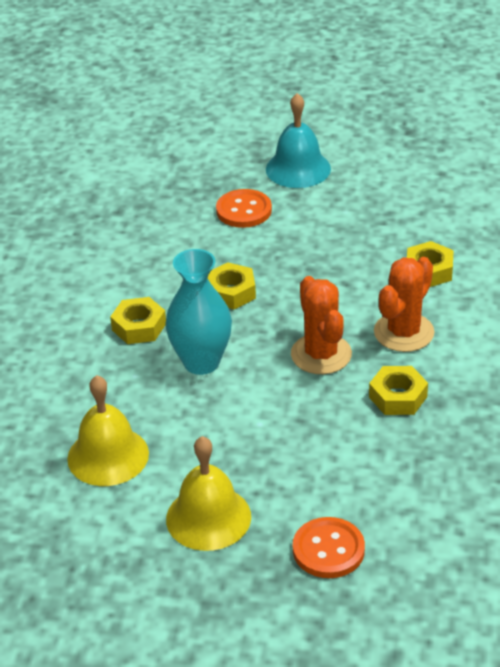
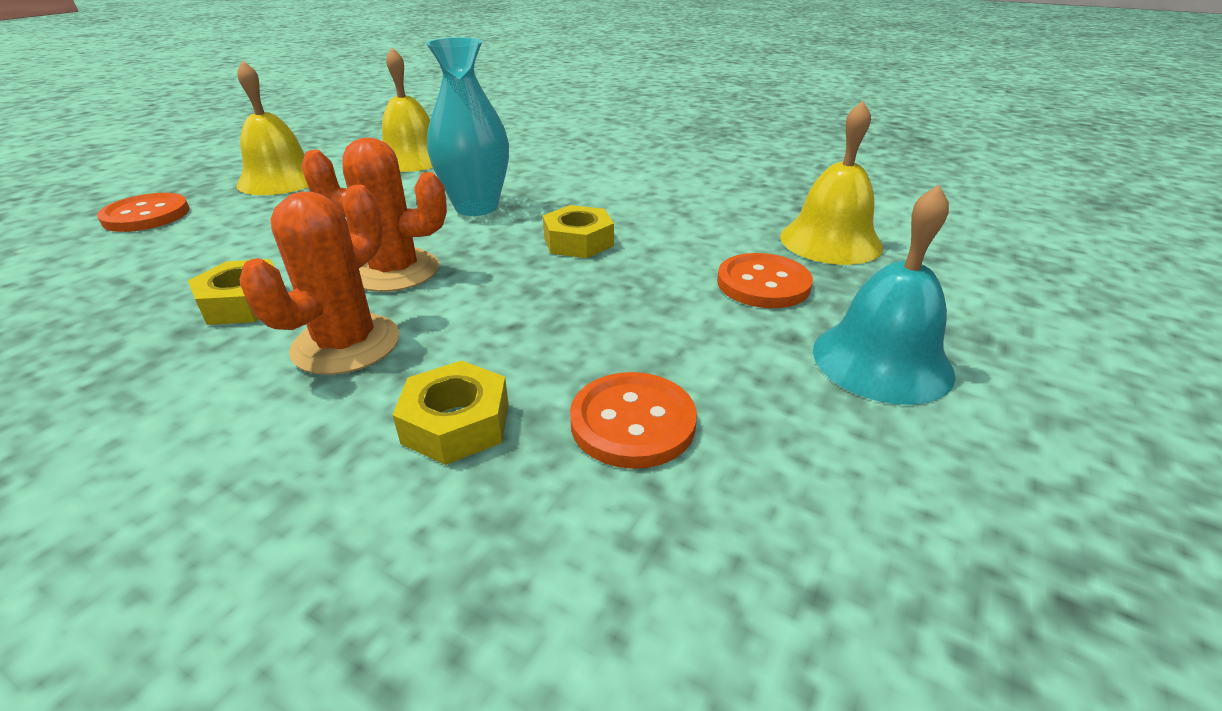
camera: 110 degrees right, 5 degrees down
(139, 327) = (568, 189): yellow nut -> none
(169, 194) = (830, 241): none -> yellow bell
(392, 225) = (632, 422): none -> orange button
(403, 332) = (346, 344): orange cactus -> orange cactus turned 60 degrees clockwise

